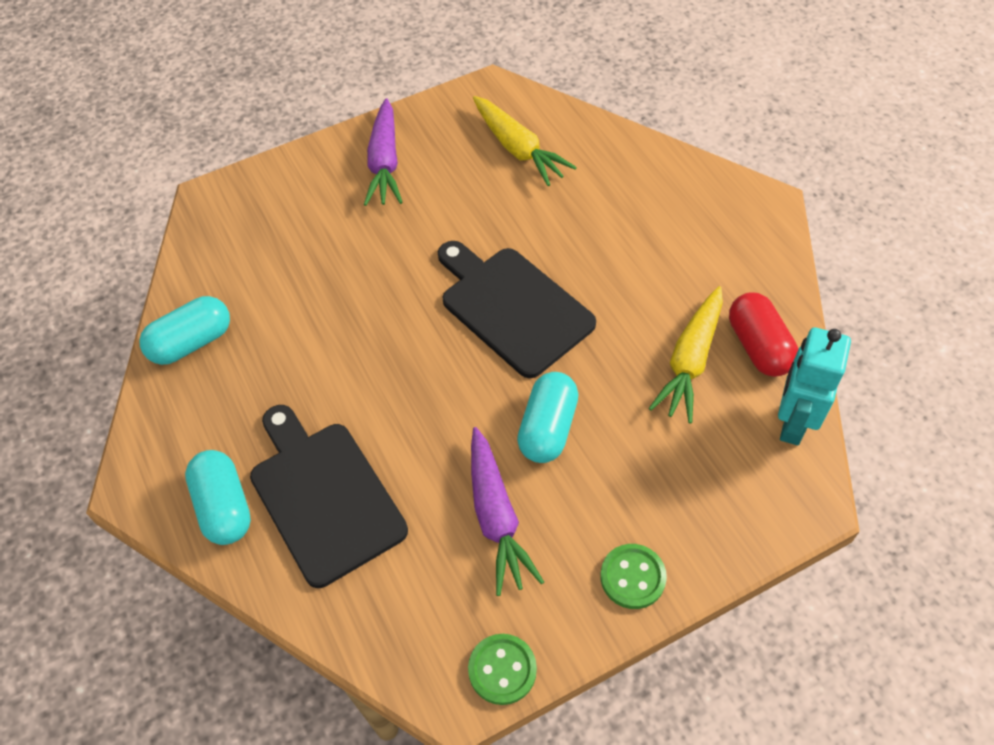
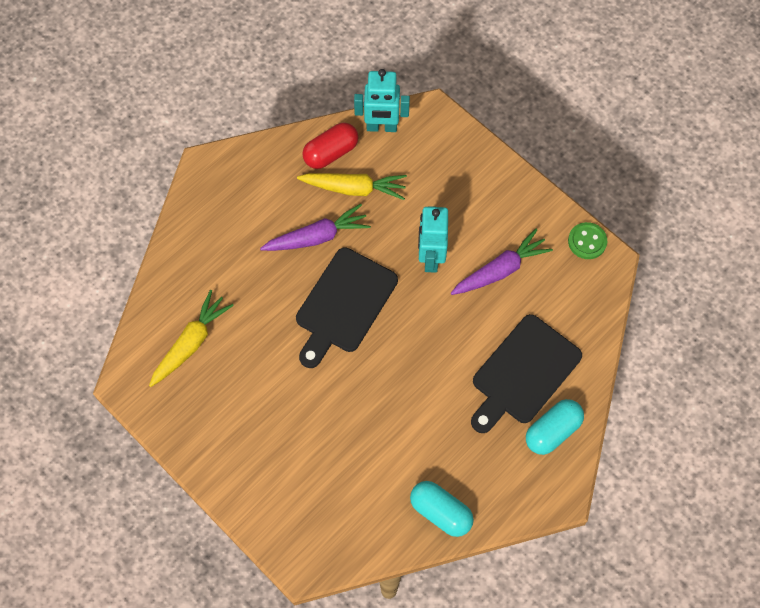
camera: 110 degrees left, 10 degrees up
(384, 162) = (230, 439): purple carrot -> purple carrot (317, 237)
(547, 428) = (430, 258): turquoise capsule -> turquoise robot
(632, 577) = (510, 190): green button -> none

